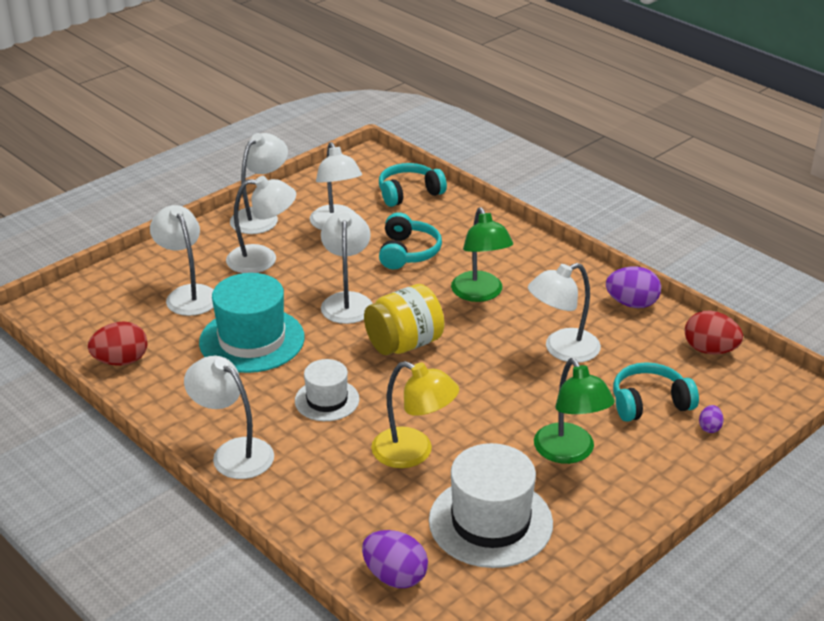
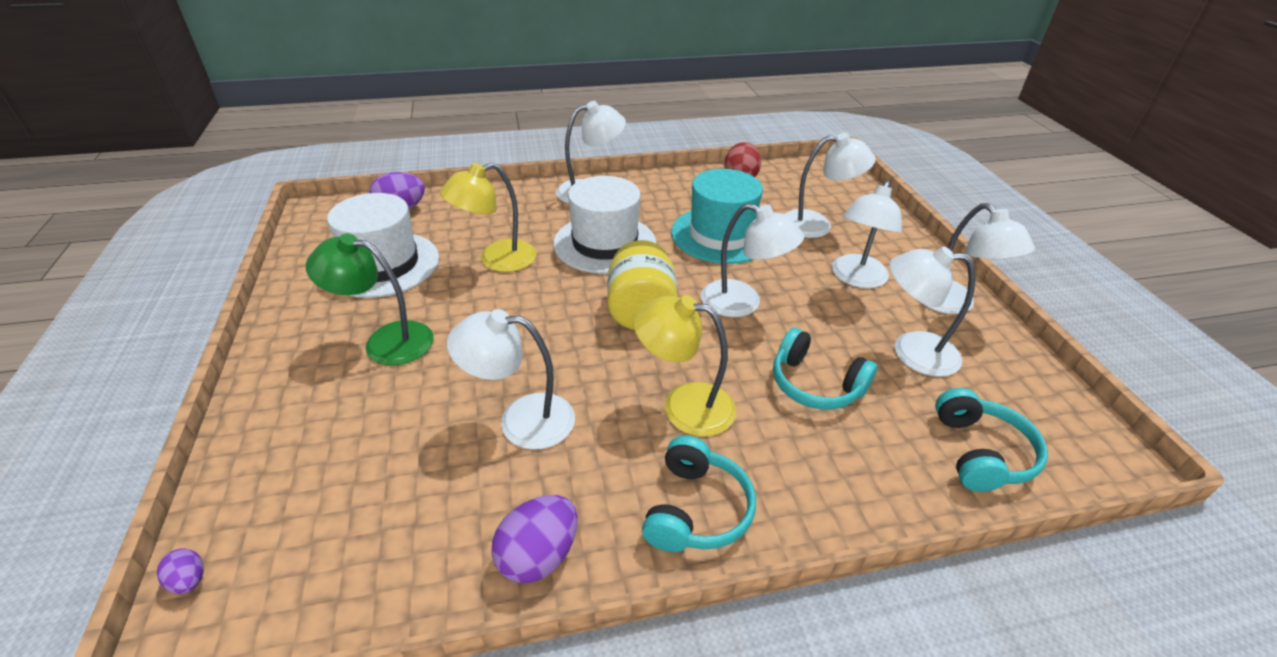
camera: 120 degrees right, 5 degrees up
(327, 400) = (605, 243): white hat -> white hat, size x1.72
(480, 294) = (683, 405): green lamp -> yellow lamp
(562, 350) = (521, 420): white lamp -> white lamp turned 90 degrees counterclockwise
(649, 403) = (365, 441): turquoise headphones -> turquoise headphones (696, 509)
(709, 428) = (271, 469): purple egg -> purple egg (189, 580)
(710, 350) = (363, 580): red egg -> none

